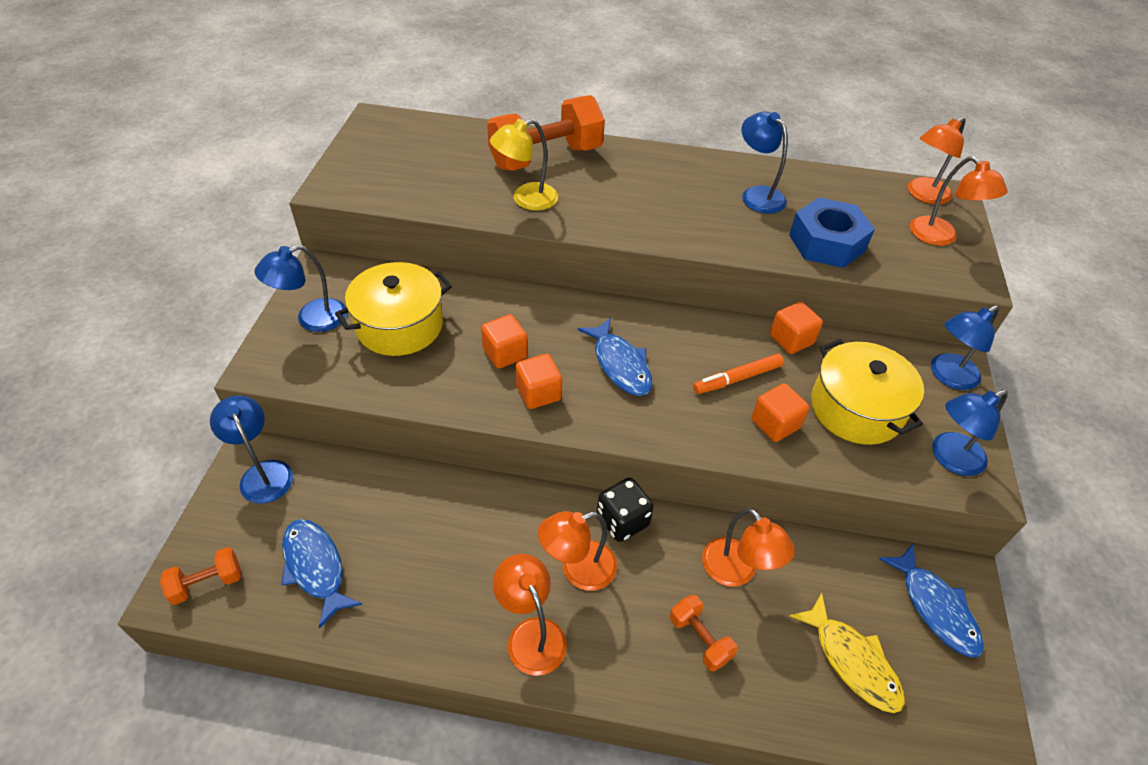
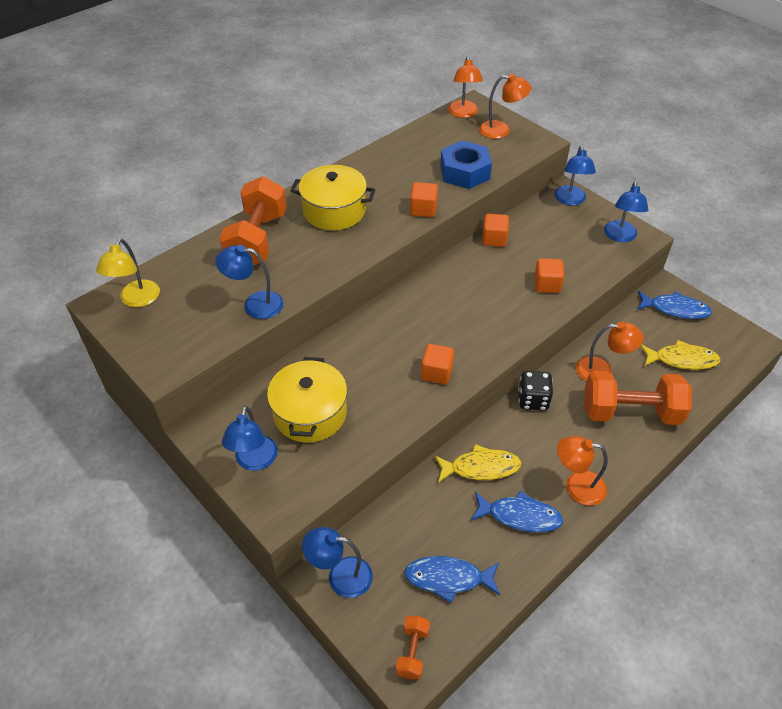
camera: 50 degrees left, 0 degrees up
(483, 520) = (480, 467): none -> yellow fish
(505, 353) = (388, 371): orange cube -> orange cube (423, 209)
(526, 199) = (291, 273): yellow lamp -> yellow lamp (136, 300)
(578, 570) = (550, 440): orange lamp -> none
(620, 364) = (447, 322): blue fish -> blue fish (519, 516)
(699, 639) = (630, 412): orange dumbbell -> orange dumbbell, size x2.14
(737, 379) = (502, 279): orange marker -> none
(757, 195) = (397, 172): blue lamp -> blue lamp (255, 304)
(856, 408) = (562, 247): yellow pot -> yellow pot (334, 211)

